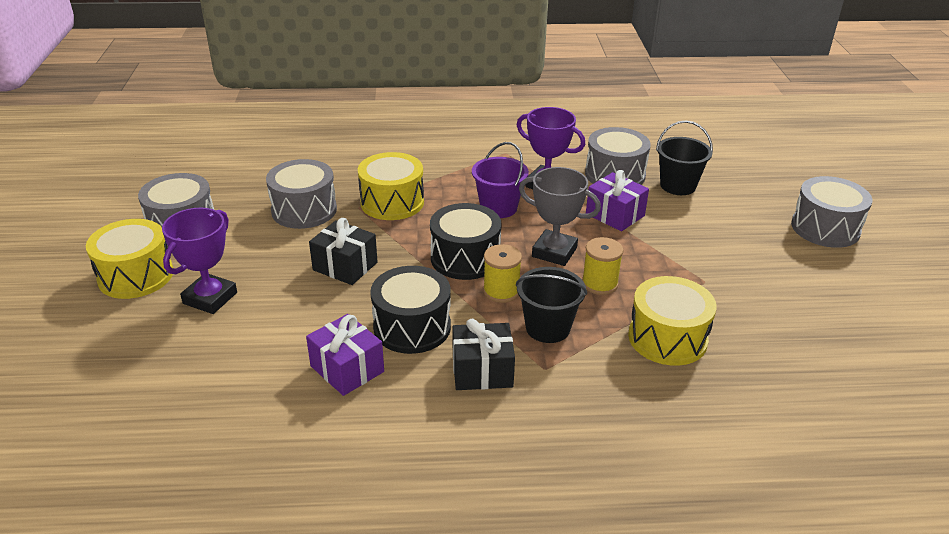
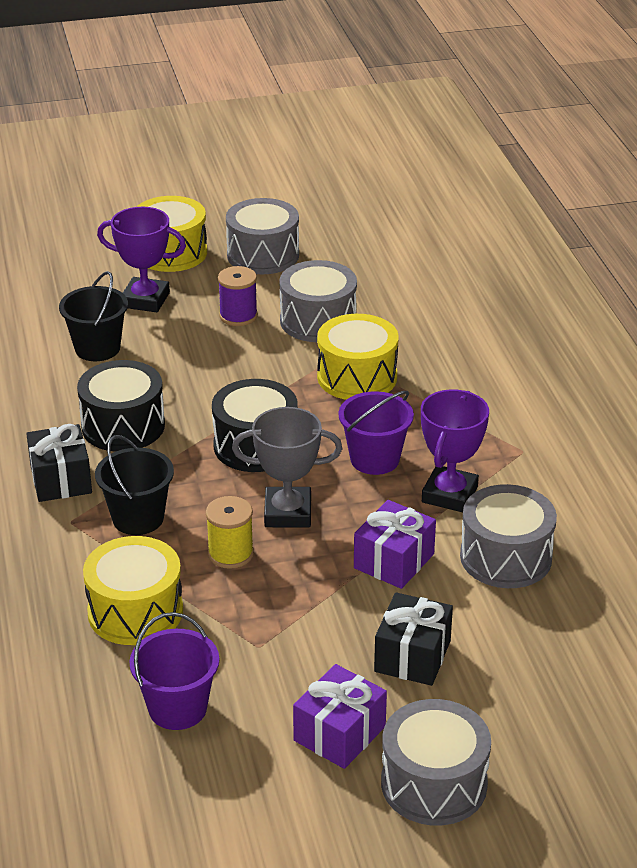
camera: 80 degrees right, 0 degrees up
(272, 248) = (238, 316): none -> purple spool
(345, 266) = (218, 367): black gift -> black gift (412, 656)
(347, 369) = (54, 397): purple gift -> purple gift (339, 733)
(501, 291) = (198, 479): yellow spool -> none
(554, 252) = (288, 513): grey trophy -> grey trophy turned 75 degrees clockwise
(678, 186) = (499, 622): black bucket -> black bucket (97, 348)
(775, 325) = (177, 708): none -> purple bucket

